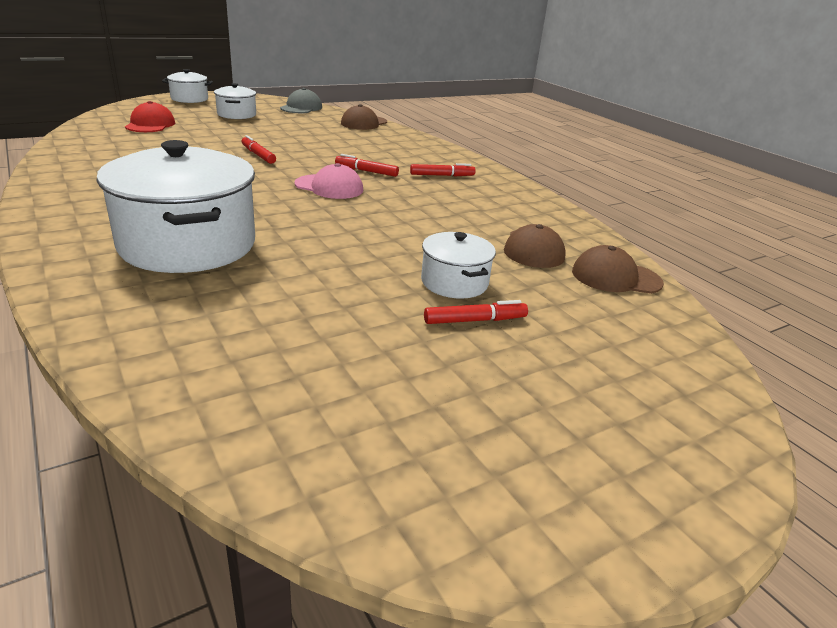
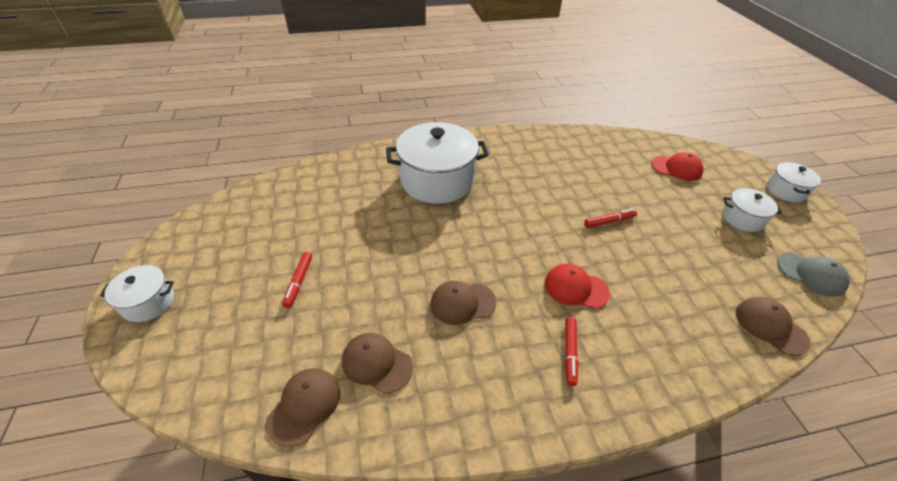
camera: 110 degrees right, 15 degrees up
(329, 187) = (530, 254): pink cap -> none
(366, 171) = (575, 288): red marker -> red cap
(423, 215) = (462, 303): none -> brown cap
(454, 282) = (346, 287): white pot -> white pot (148, 302)

